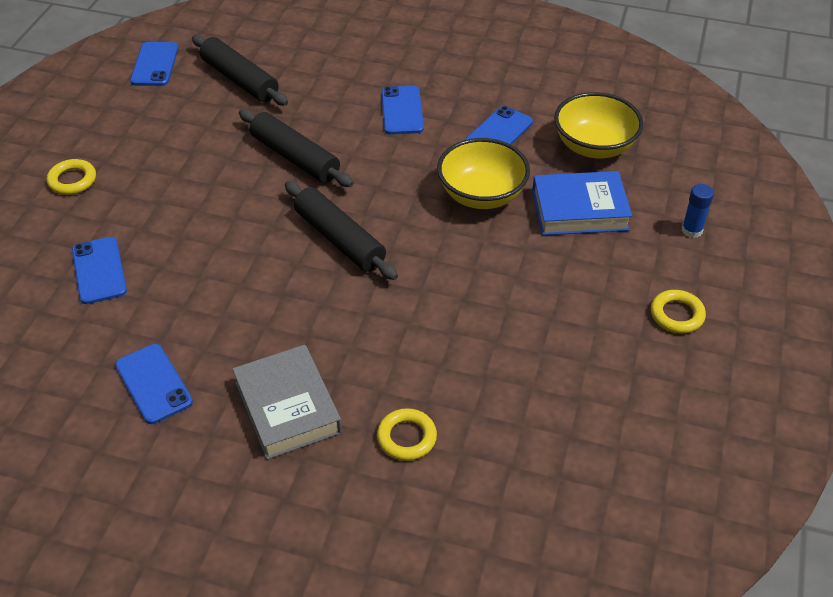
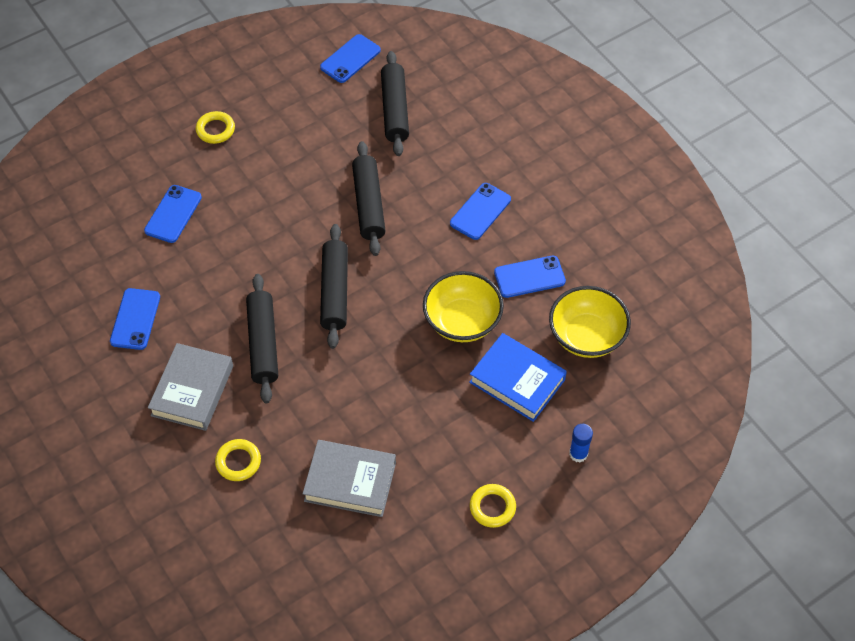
camera: 40 degrees right, 10 degrees up
(316, 321) = (263, 343): none -> black rolling pin
(533, 380) = (350, 482): none -> grey book

